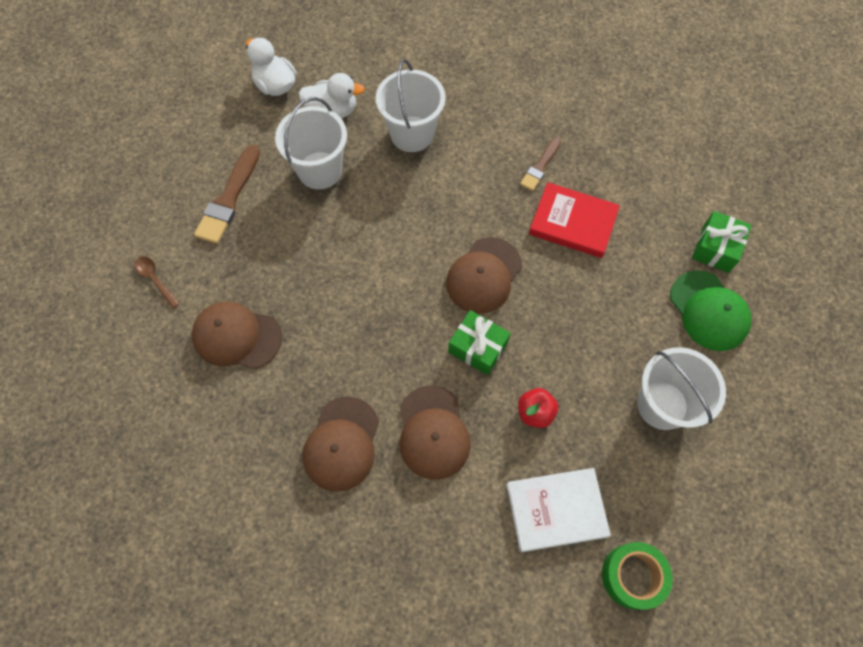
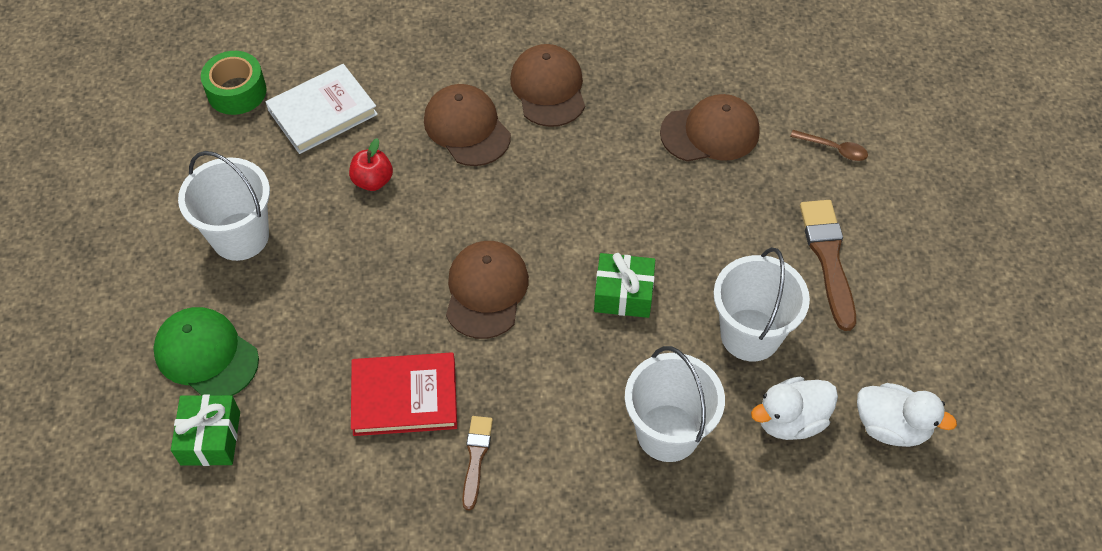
camera: 155 degrees right, 10 degrees down
(478, 347) = (458, 216): green gift -> green gift (623, 294)

